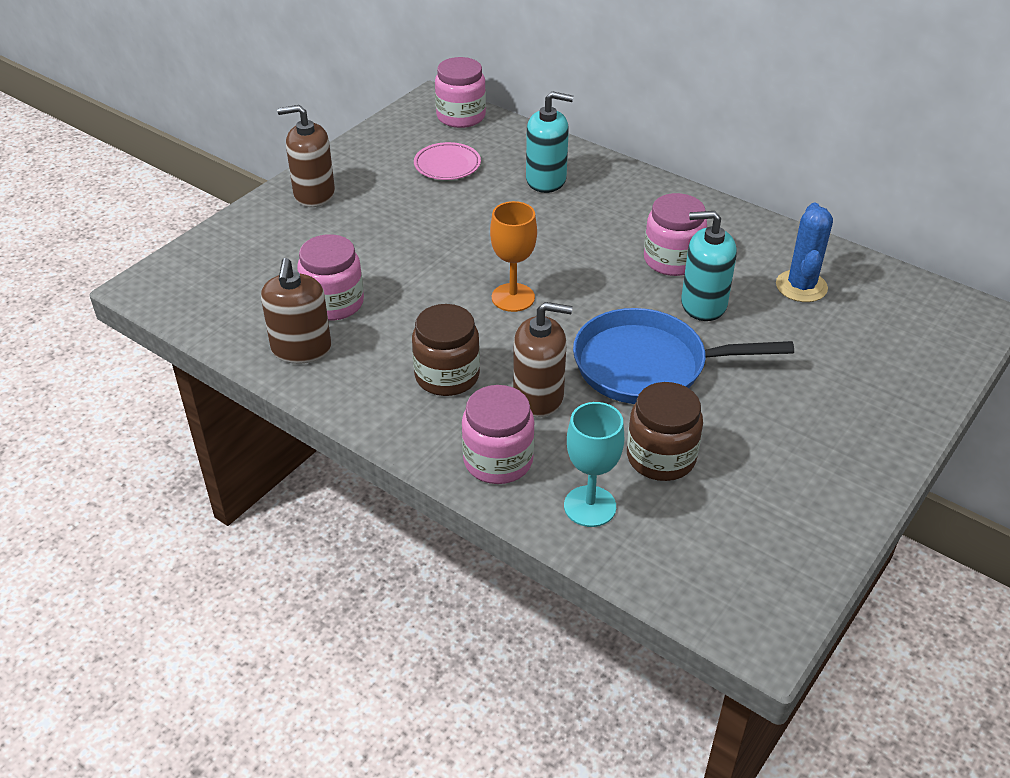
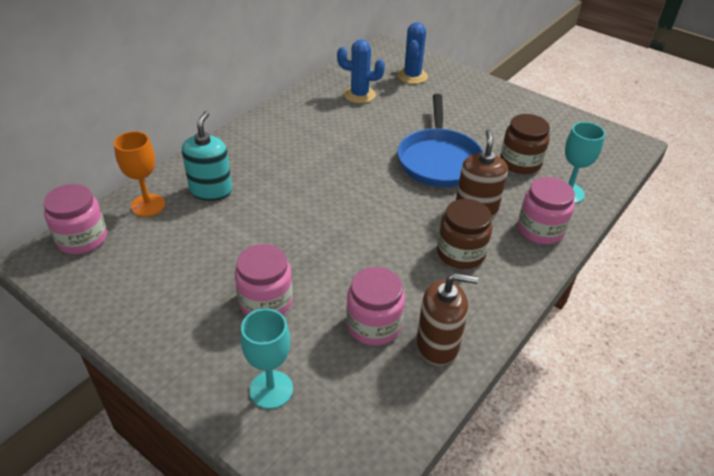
camera: 90 degrees left, 0 degrees up
(263, 242) = (271, 389): none -> turquoise goblet
(314, 194) = (191, 350): brown soap dispenser -> none
(447, 165) = (168, 249): pink plate -> none
(513, 297) = (368, 216): orange goblet -> orange goblet (148, 205)
(672, 260) = (328, 139): pink jar -> pink jar (266, 301)
(703, 304) = (376, 132): turquoise soap dispenser -> none
(887, 344) = (412, 76): none -> blue cactus

